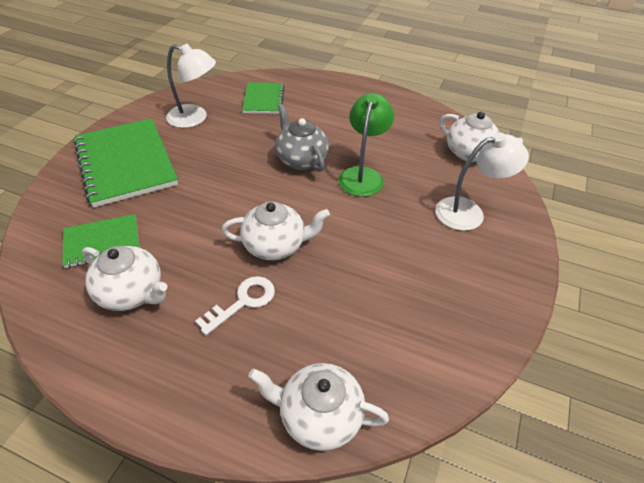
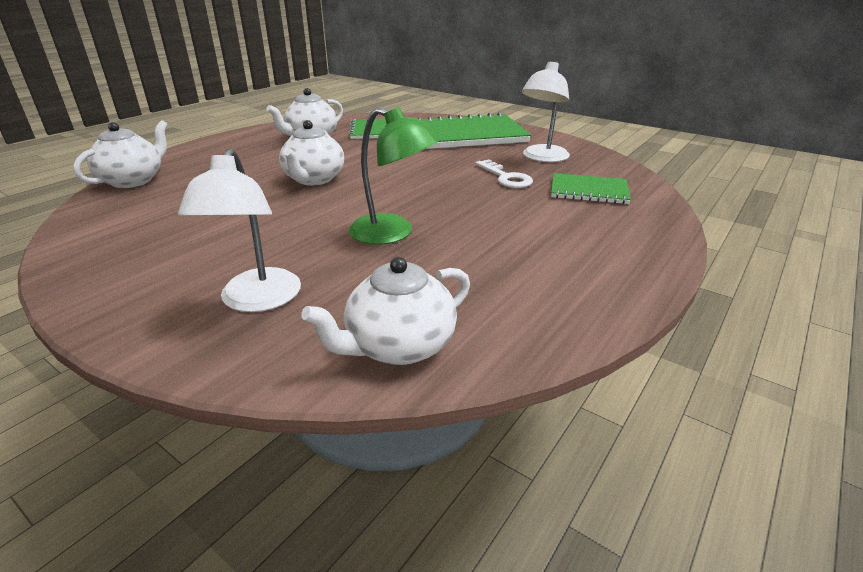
camera: 105 degrees right, 15 degrees down
(243, 302) = (263, 165): white key -> white key (506, 177)
(301, 159) = (444, 201): grey teapot -> none

